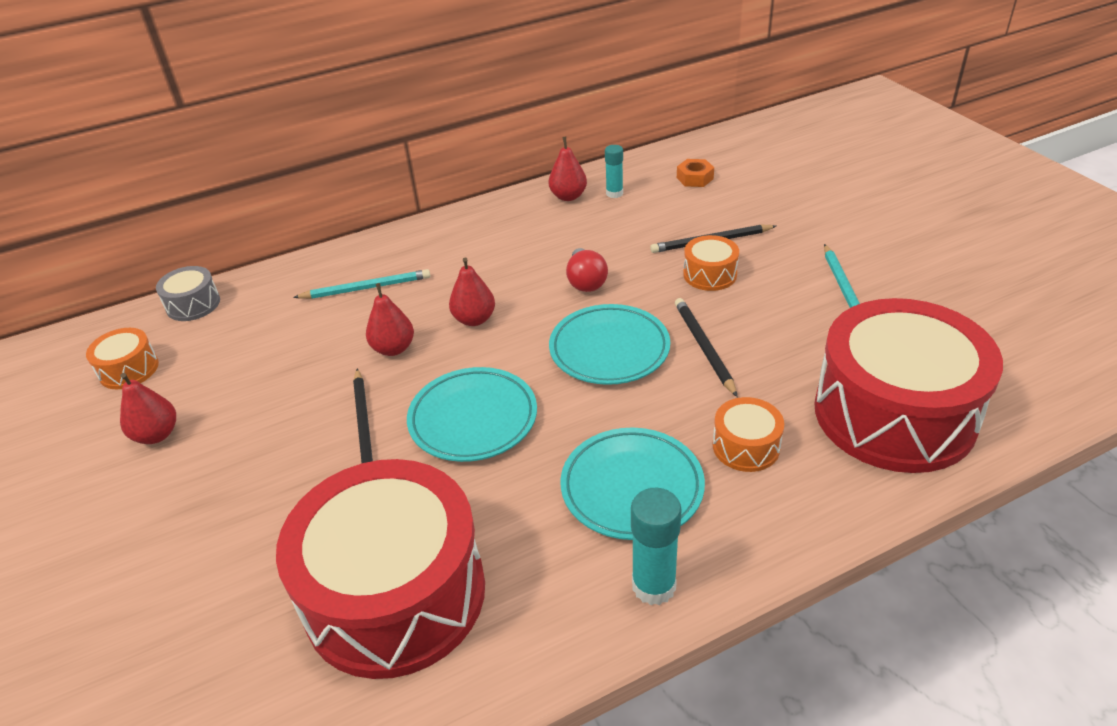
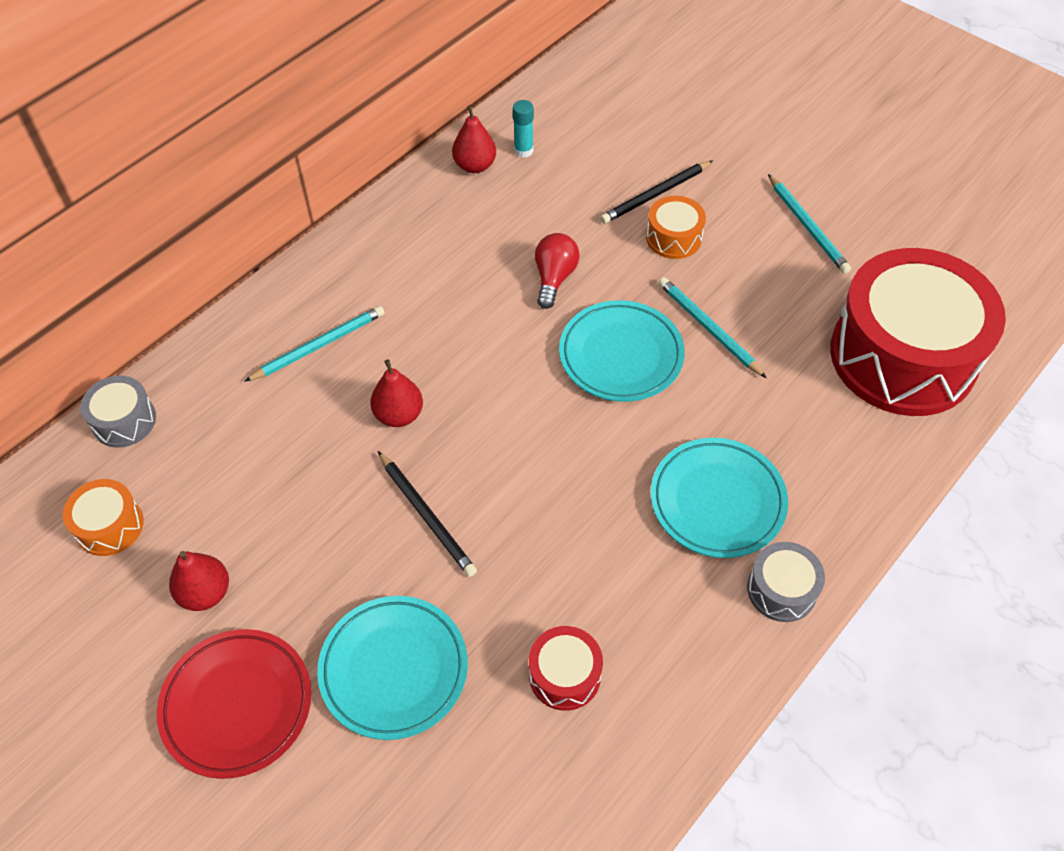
camera: 25 degrees left, 15 degrees up
(115, 525) = (237, 705): none -> red plate
(395, 594) = (564, 675): red drum -> red drum, size x0.42
(473, 419) = (531, 473): turquoise plate -> turquoise plate (394, 669)
(474, 319) = (464, 355): red pear -> none
(586, 282) = (554, 278): red light bulb -> red light bulb turned 135 degrees counterclockwise
(653, 586) = (781, 590): turquoise glue stick -> grey drum
(695, 178) = (599, 111): orange nut -> none
(703, 347) = (708, 328): black pencil -> turquoise pencil
(746, 446) = (794, 427): orange drum -> none

